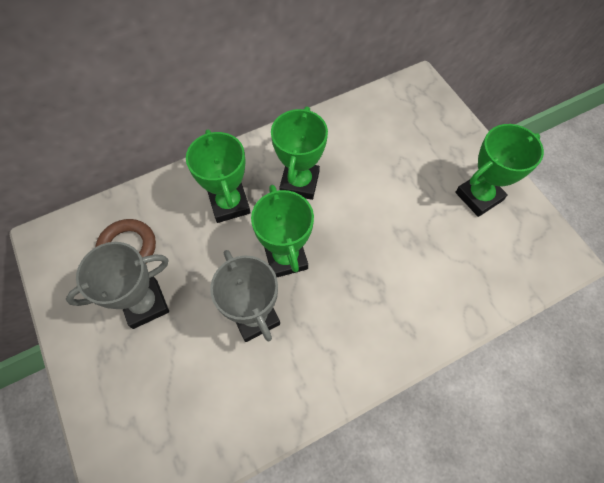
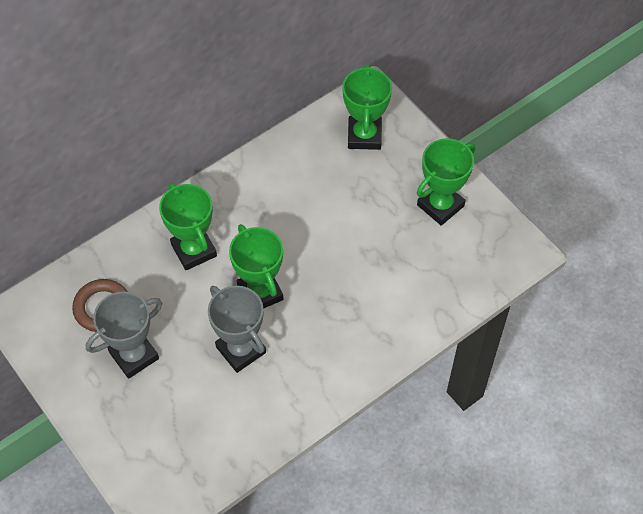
camera: 10 degrees left, 5 degrees down
(299, 183) = (260, 218): green trophy -> green trophy (364, 136)

